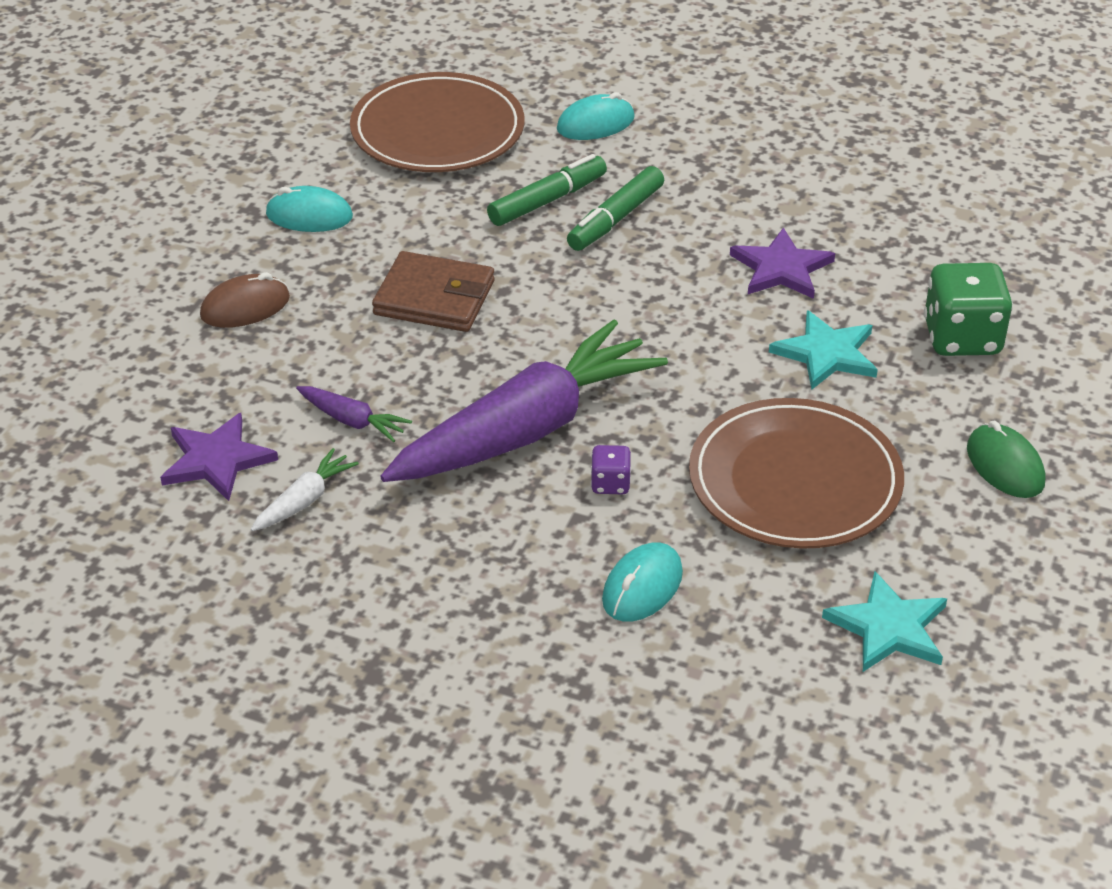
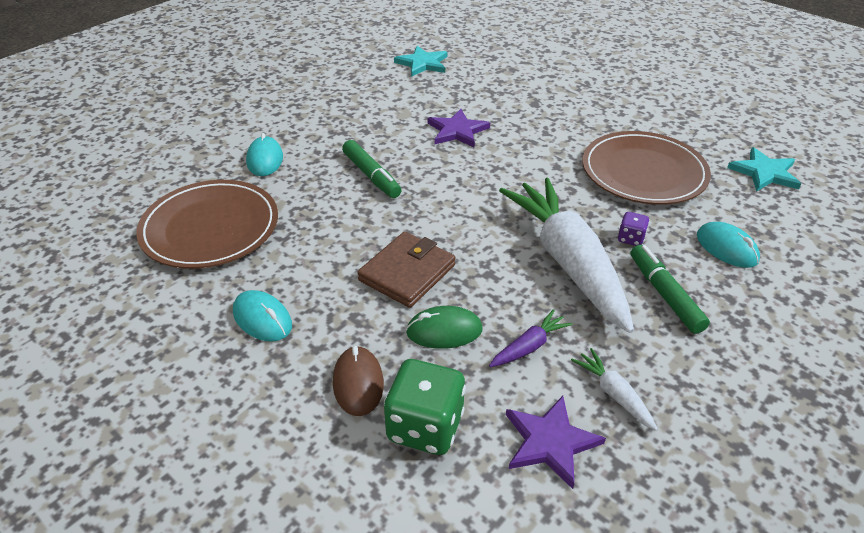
camera: 70 degrees left, 0 degrees up
(309, 216) = (262, 319): turquoise mouse -> turquoise mouse turned 75 degrees counterclockwise
(527, 429) = (567, 261): purple carrot -> white carrot
(547, 200) = (332, 198): green marker -> green marker (664, 294)
(826, 353) = (539, 136): turquoise star -> turquoise star (422, 63)
(962, 338) = (544, 95): green dice -> green dice (425, 426)
(1004, 466) = (647, 109): green mouse -> green mouse (444, 331)

